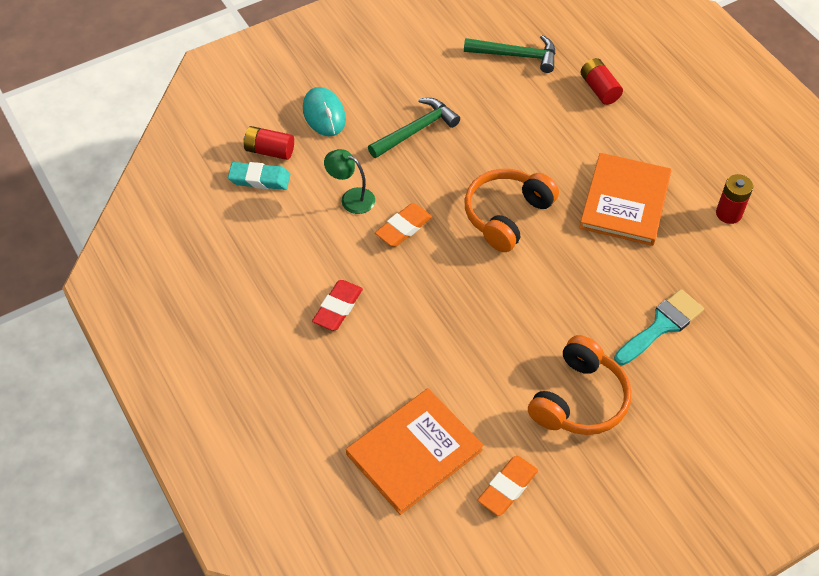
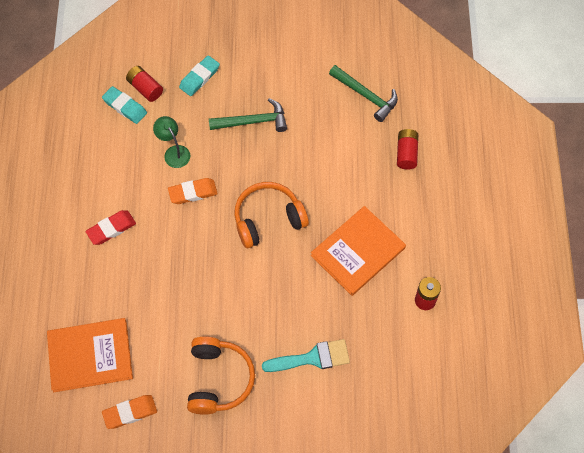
camera: 30 degrees right, 10 degrees up
(324, 114) = (199, 78): turquoise mouse -> turquoise eraser
(579, 399) = (218, 379): orange headphones -> orange headphones turned 60 degrees counterclockwise

